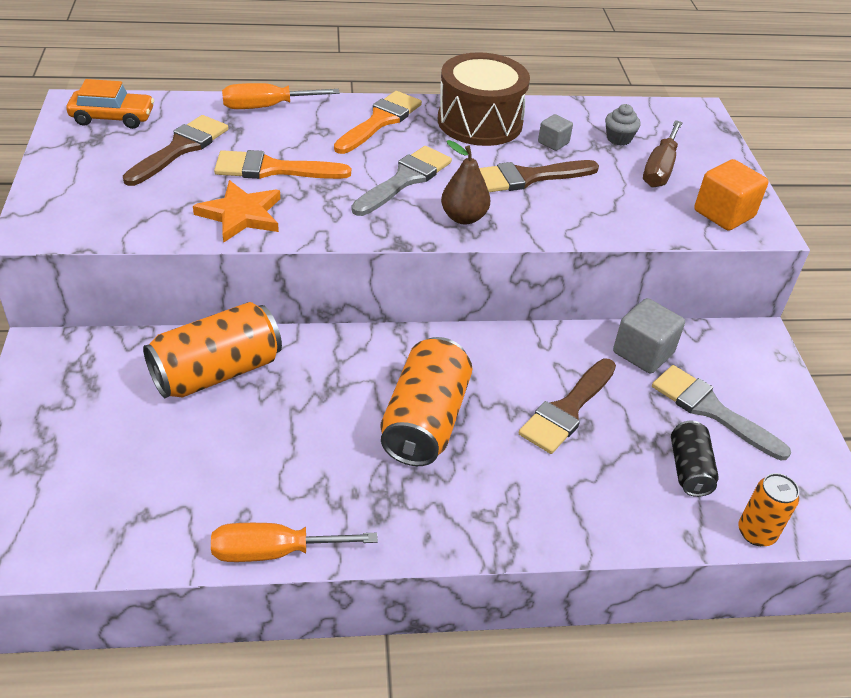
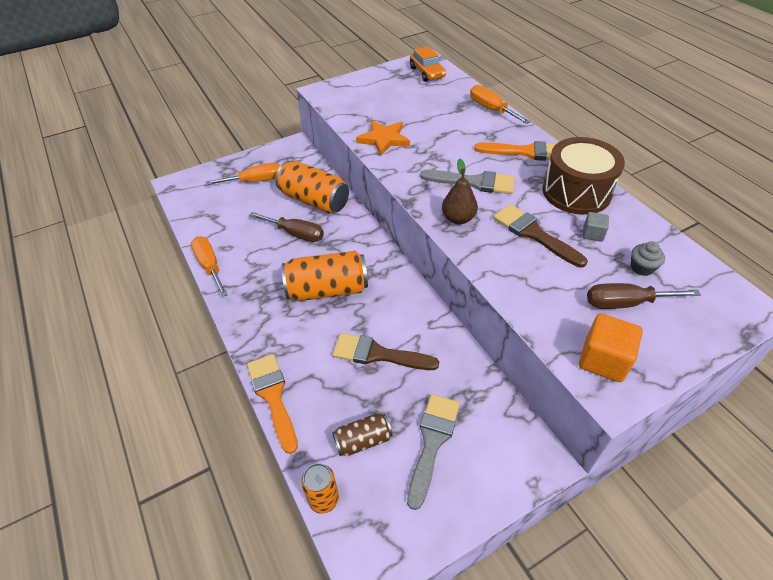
camera: 70 degrees right, 5 degrees up
(94, 429) = (255, 181): none -> orange screwdriver
(180, 148) = (422, 100): brown brush -> none
(273, 169) = (434, 134): orange brush -> orange brush (273, 396)
(279, 418) = (295, 234): none -> brown screwdriver
(643, 353) = (464, 382): grey cube -> none
(689, 469) = (363, 440): black can -> brown can

